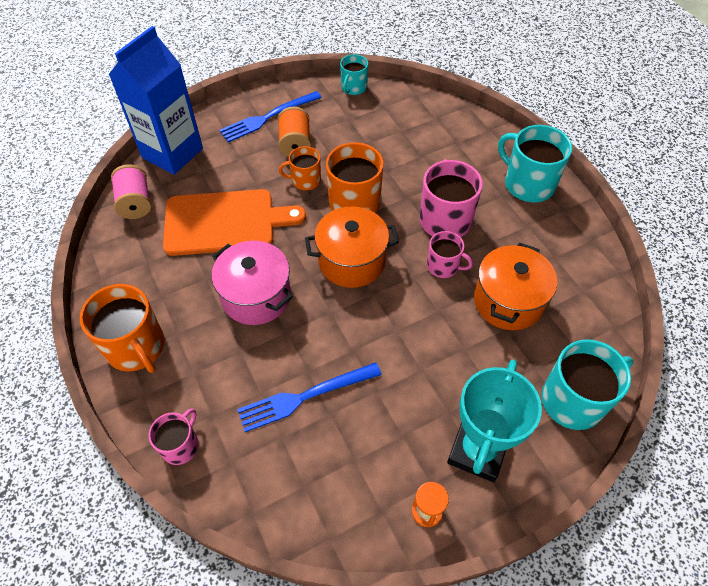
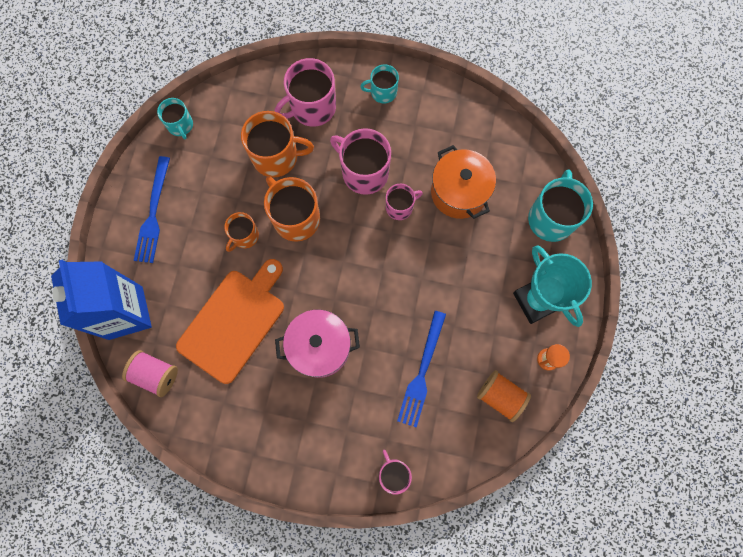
camera: 50 degrees left, 20 degrees up
(136, 347) = (294, 456): orange mug -> orange mug (276, 157)
(295, 144) = (201, 215): orange spool -> orange spool (500, 396)
(351, 261) = (345, 262): orange pot -> none
(458, 149) = (312, 107): none -> pink mug
(528, 184) = (383, 92): turquoise mug -> turquoise mug, size x0.58

